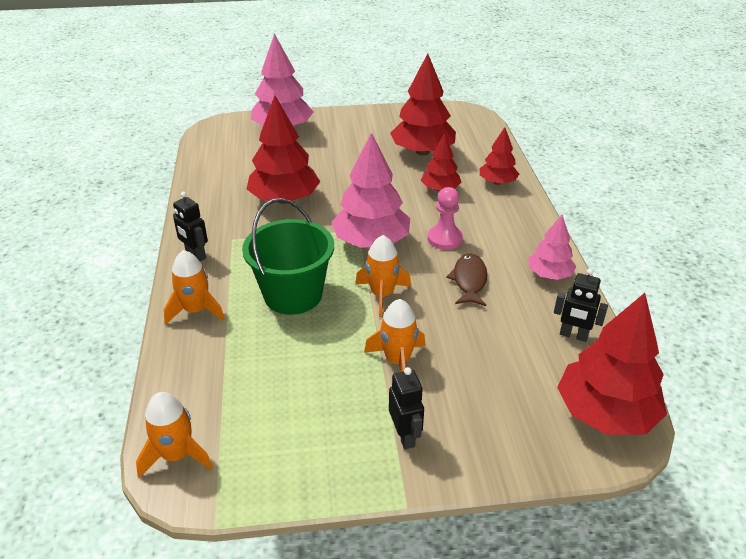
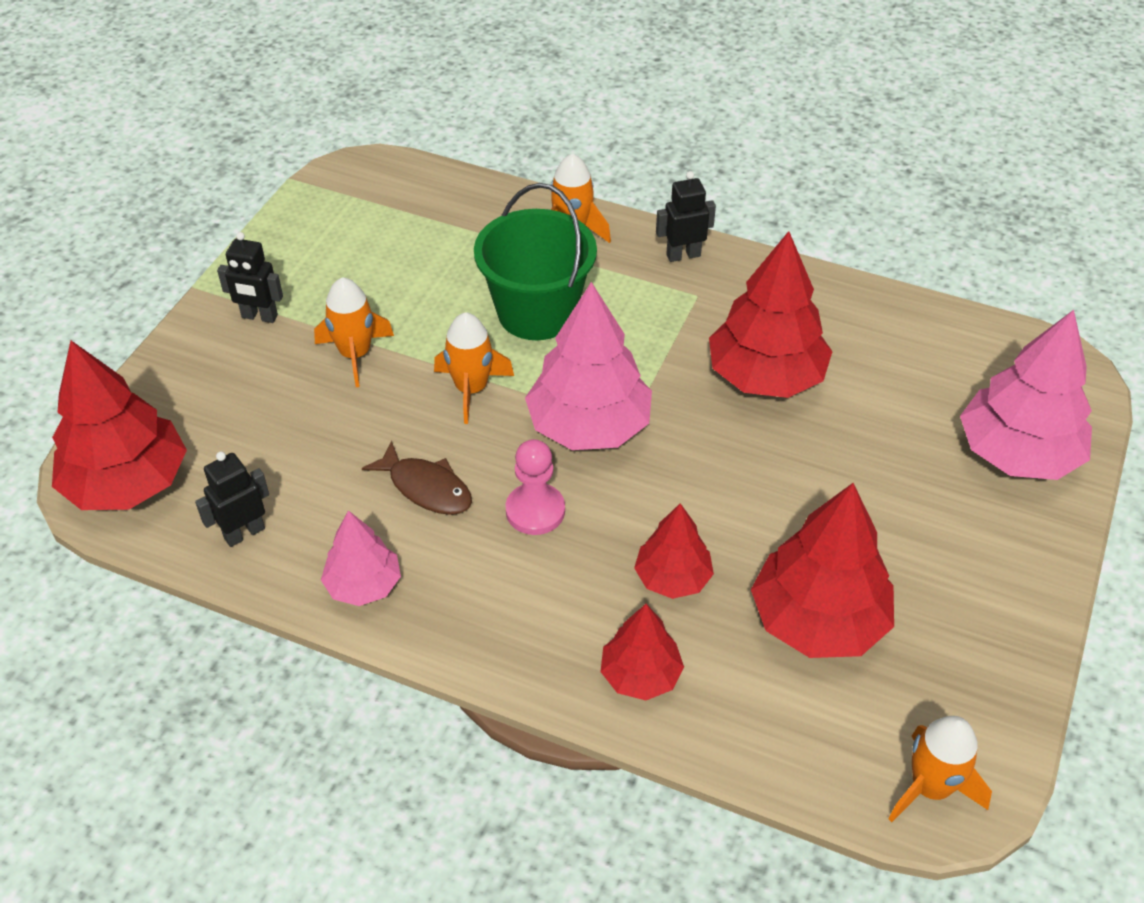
camera: 120 degrees right, 10 degrees up
(176, 455) = (381, 174): orange rocket -> orange rocket (930, 787)

